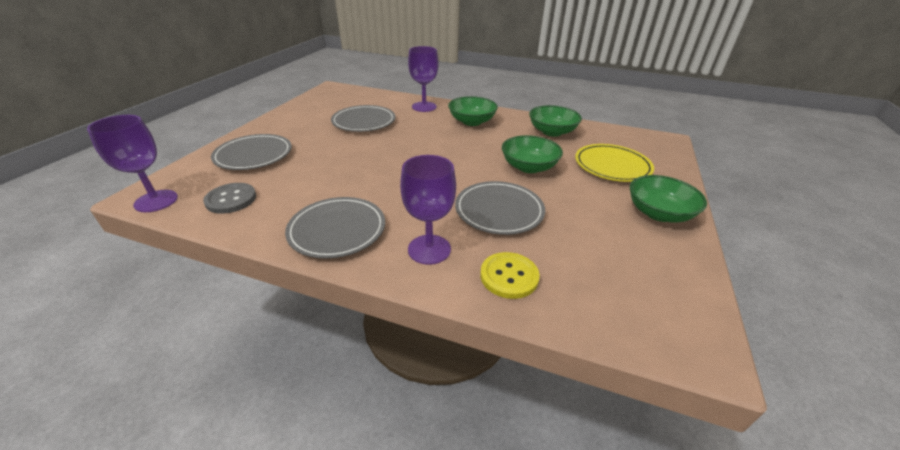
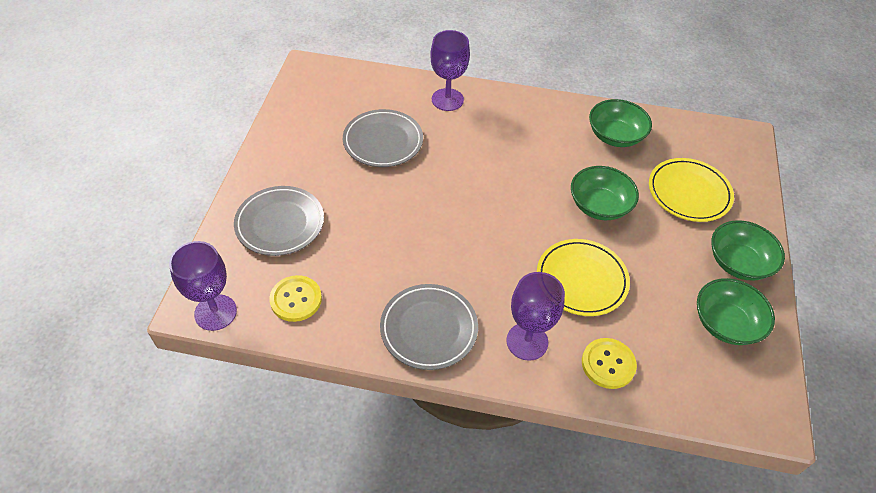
camera: 10 degrees left, 15 degrees up
(231, 199) = (296, 299): grey button -> yellow button
(472, 121) = (516, 125): green bowl -> green bowl (726, 323)
(499, 211) = (581, 280): grey plate -> yellow plate

